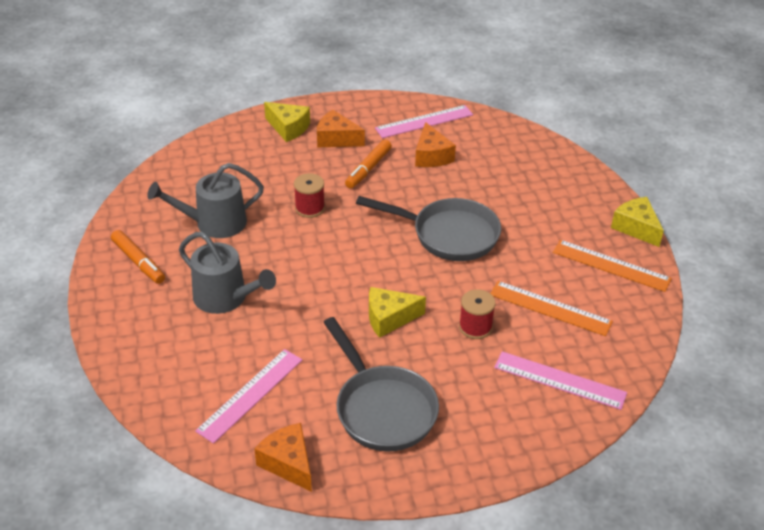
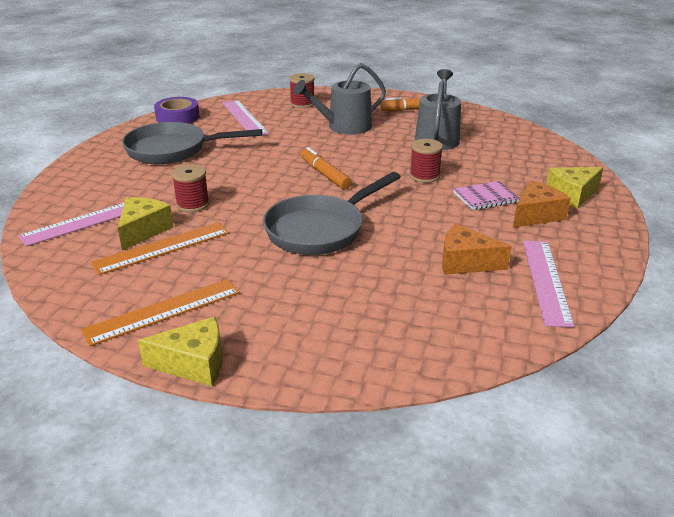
camera: 120 degrees right, 10 degrees down
(171, 362) = (302, 104): none -> red spool
(288, 463) = (177, 117): orange cheese -> purple tape
(325, 167) = (485, 197): none -> pink notebook
(368, 169) = (467, 218): orange marker -> orange marker (325, 174)
(389, 318) = (250, 174): yellow cheese -> yellow cheese (143, 231)

